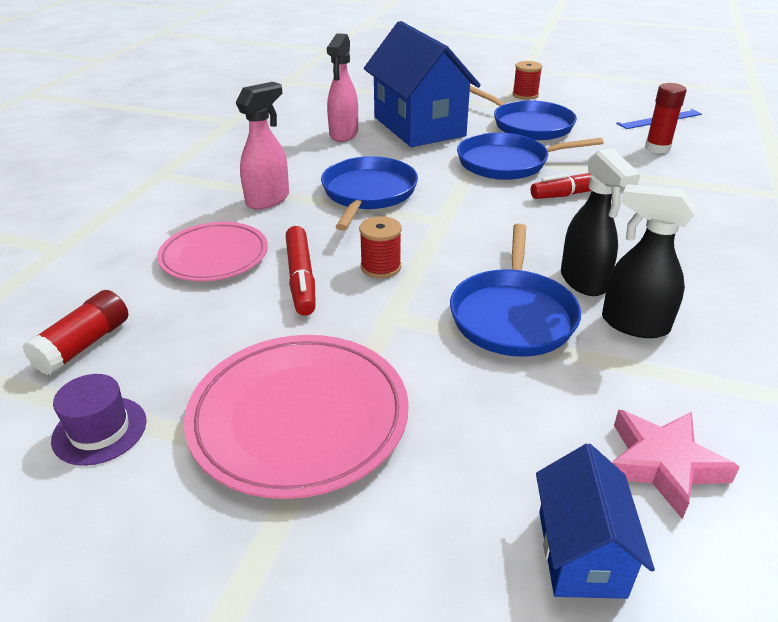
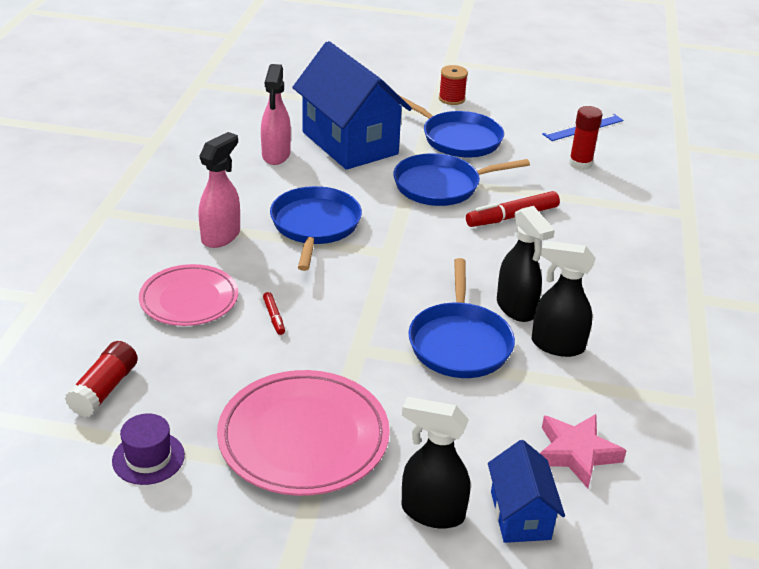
camera: 10 degrees left, 0 degrees up
(301, 278) = (274, 317): red marker -> red marker, size x0.50
(381, 267) = (342, 303): red spool -> none
(451, 537) = (431, 512): none -> black spray bottle

